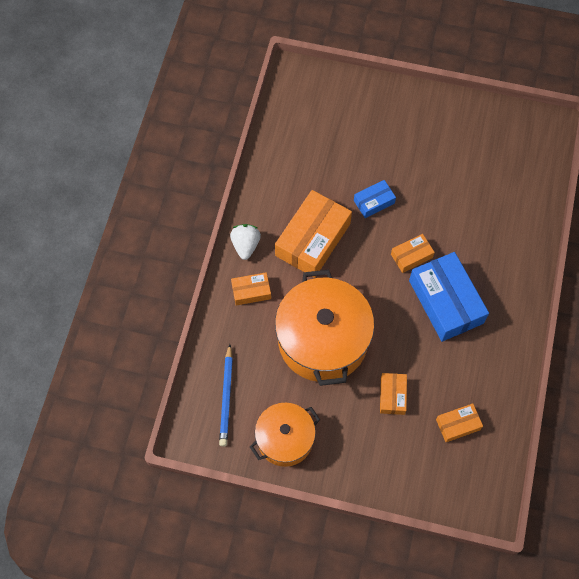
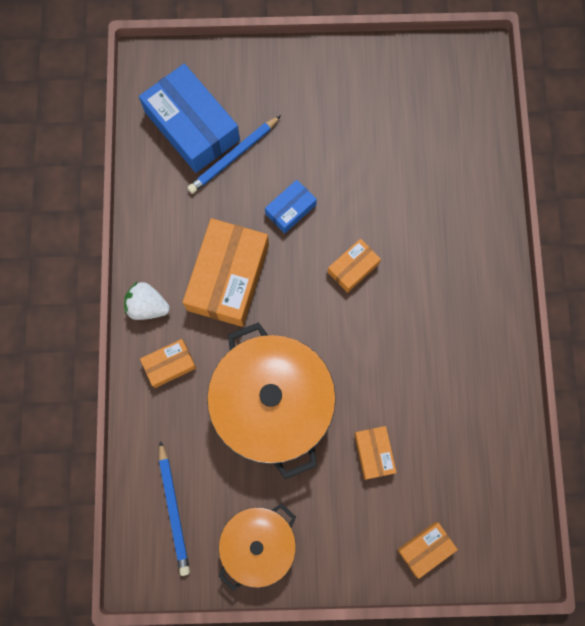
camera: 15 degrees left, 10 degrees up
(245, 245) = (147, 306): white strawberry -> white strawberry turned 60 degrees counterclockwise
(340, 154) = (233, 157): none -> blue pencil
(446, 301) = (408, 316): blue box -> blue box (192, 126)
(458, 424) = (460, 468): orange box -> orange box (425, 549)

